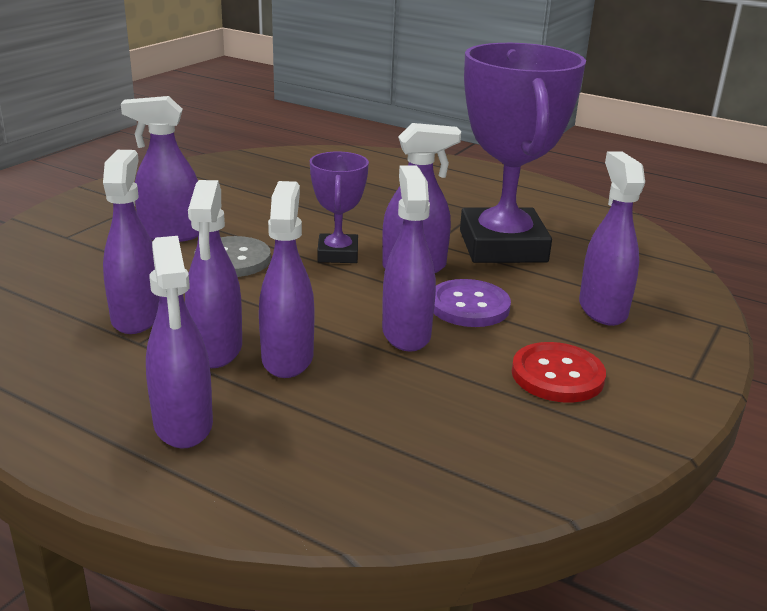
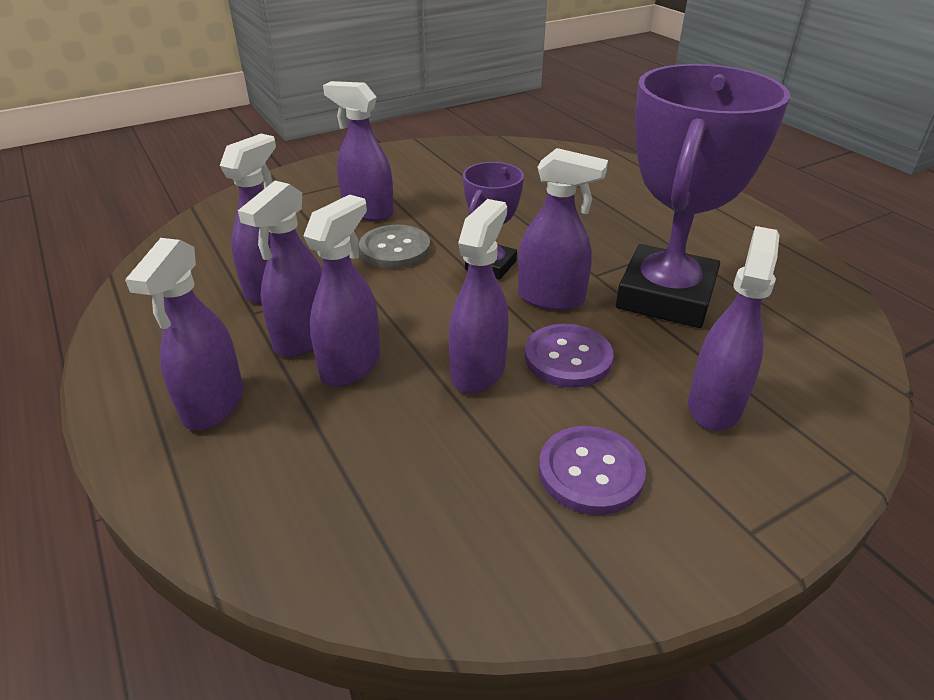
camera: 30 degrees right, 10 degrees up
(557, 375) = (590, 472): red button -> purple button

